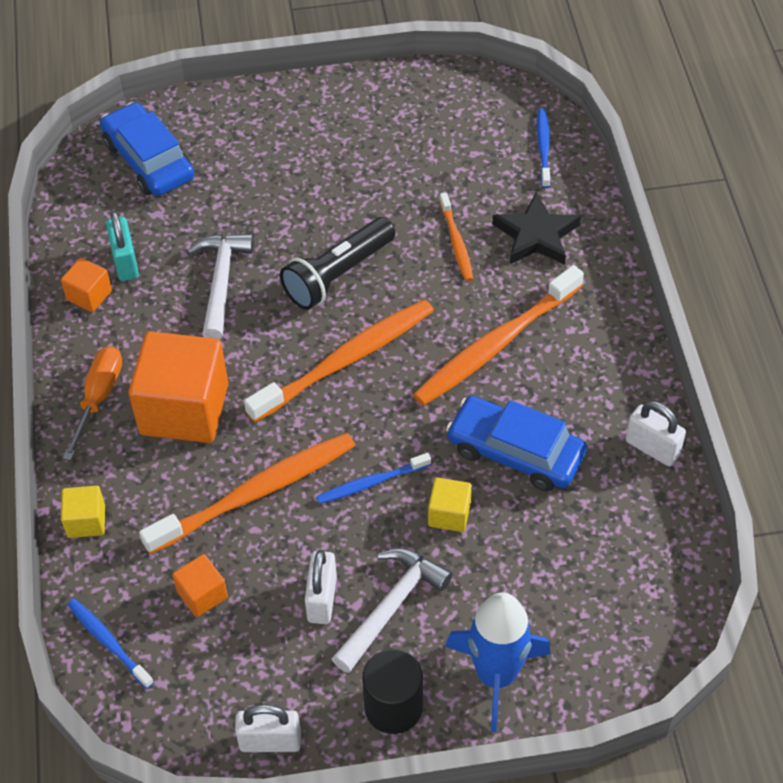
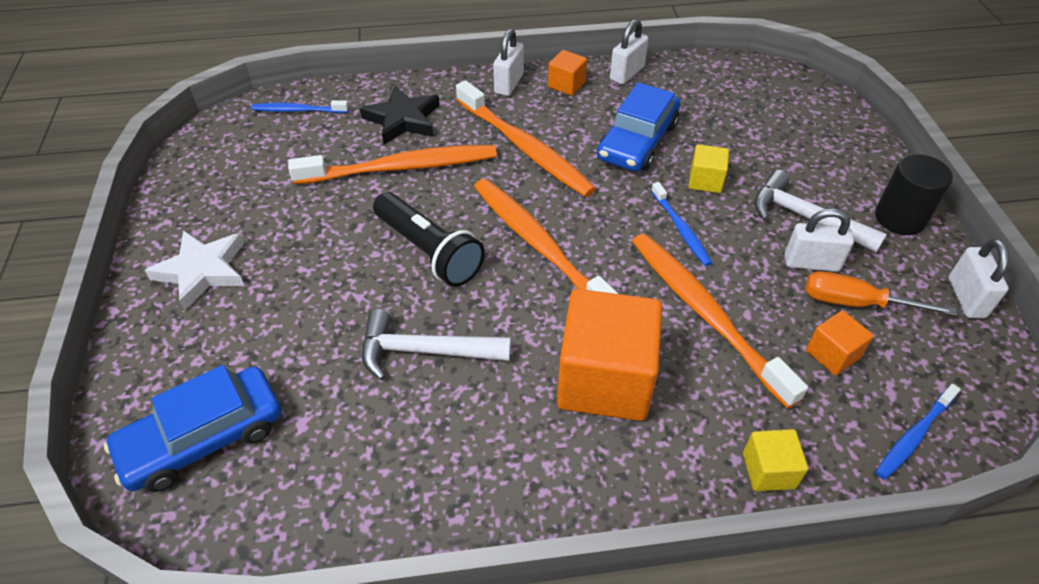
camera: 90 degrees left, 5 degrees down
(89, 295) = (427, 494): orange cube -> orange cube (566, 85)
(99, 397) = (591, 470): orange screwdriver -> orange screwdriver (855, 303)
(125, 262) = (377, 454): turquoise padlock -> none
(314, 123) = (202, 271): none -> white star
(456, 243) = (402, 167): orange toothbrush -> orange toothbrush, size x1.94
(496, 675) = (849, 160): blue rocket -> none
(614, 327) = (509, 84): none -> white padlock

